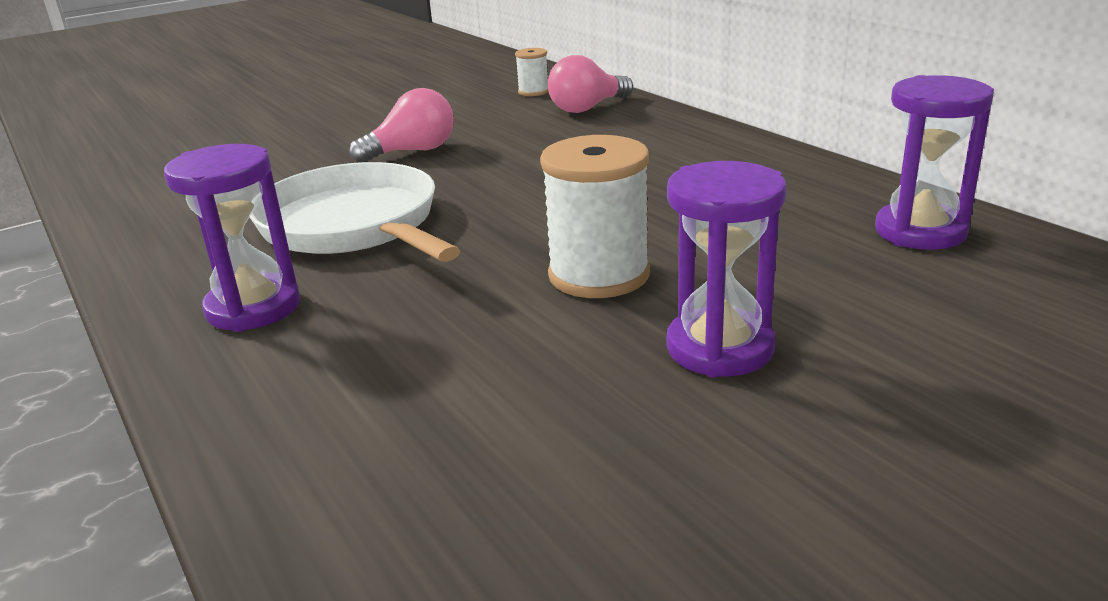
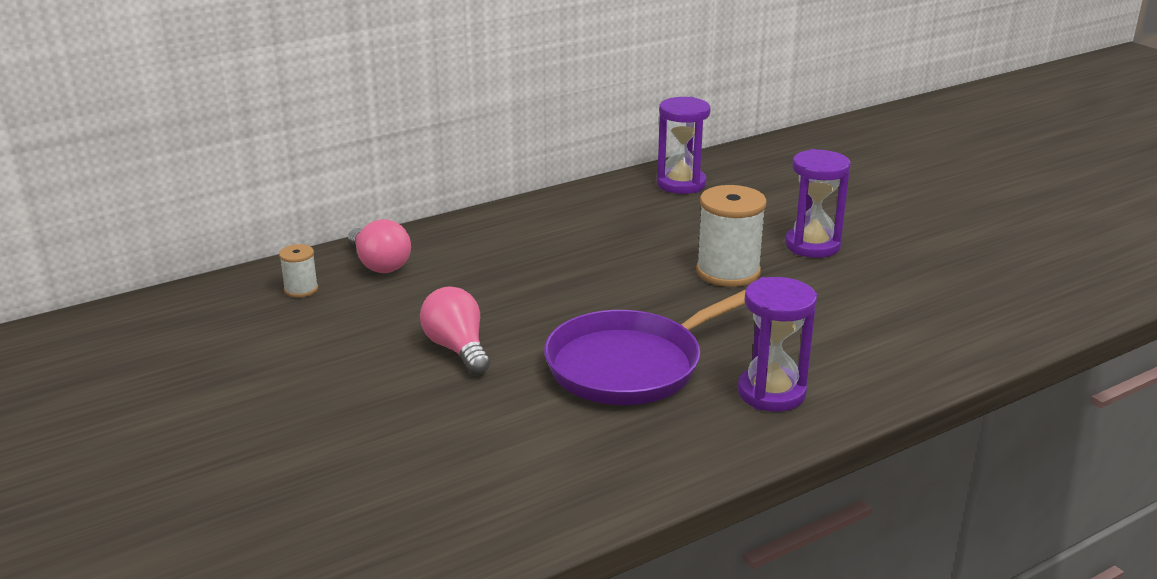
camera: 90 degrees left, 0 degrees up
(353, 225) = (630, 365): white pan -> purple pan

